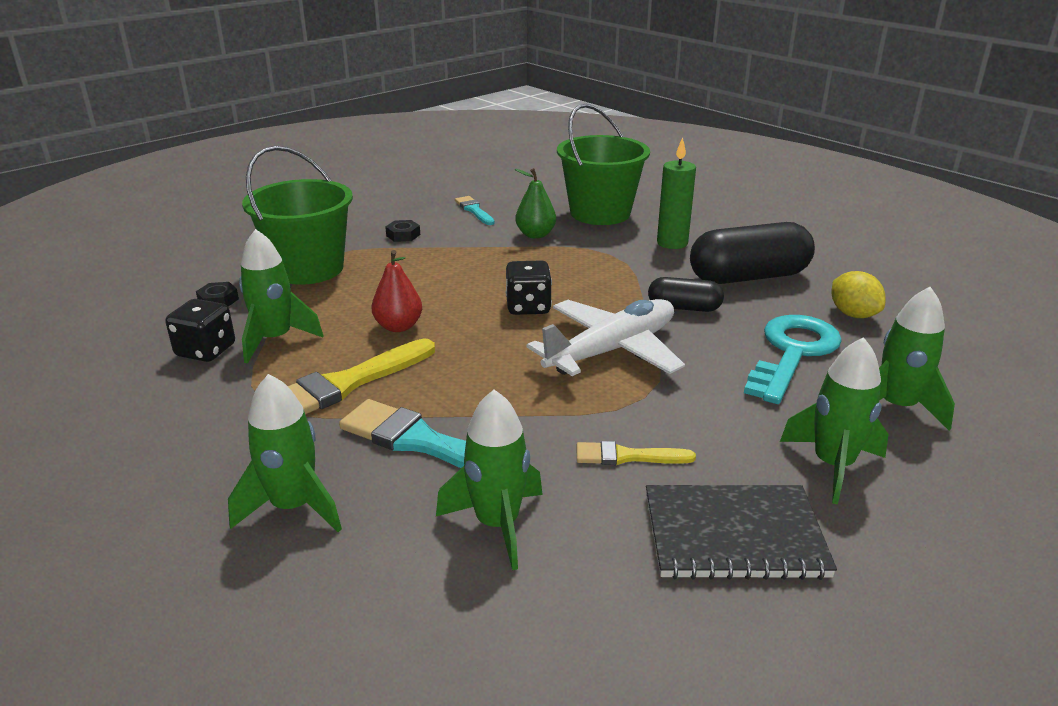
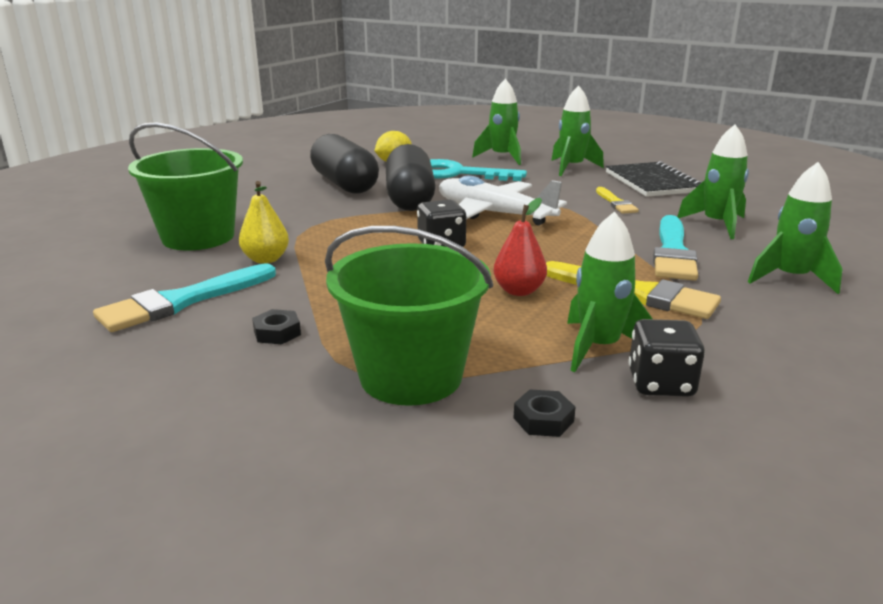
camera: 105 degrees left, 5 degrees down
(474, 210) = (182, 301): turquoise brush -> turquoise brush, size x1.79
(535, 235) = (266, 259): green pear -> yellow pear
(672, 243) = (279, 207): green candle -> none
(684, 308) = (410, 198): black capsule -> black capsule, size x1.84

